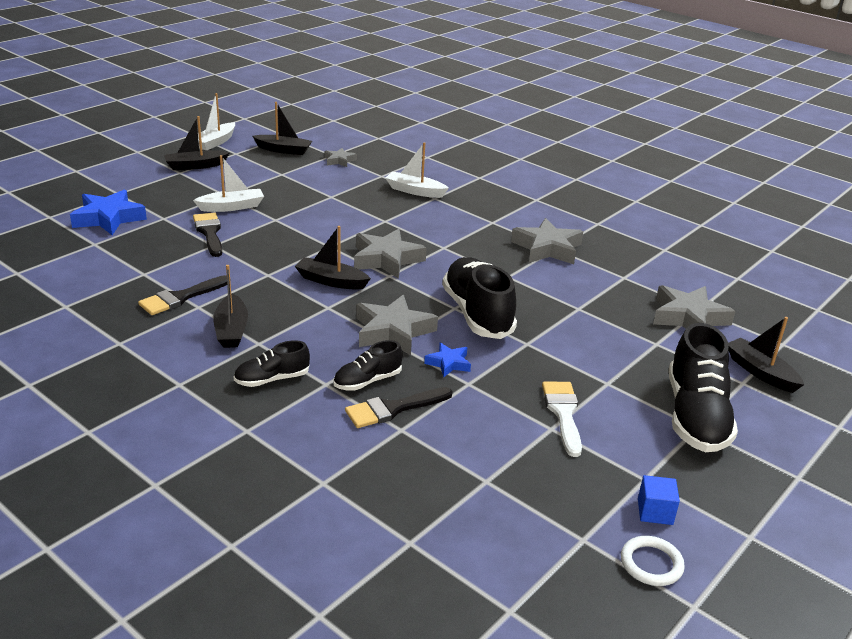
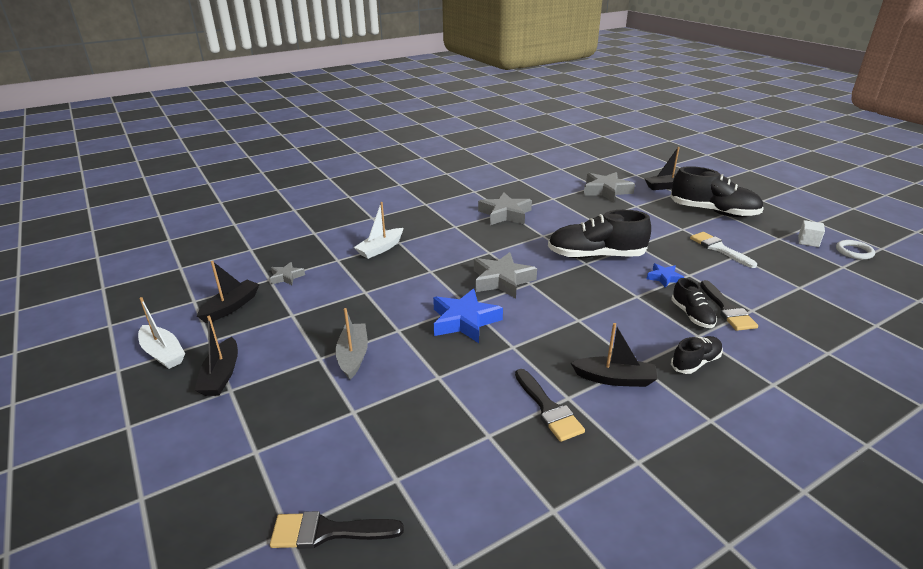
camera: 70 degrees left, 0 degrees up
(108, 218) = (328, 463): blue star -> blue star (464, 321)
(209, 232) = (408, 377): black brush -> black brush (327, 532)
(232, 207) = (353, 356): white boat -> grey boat
(272, 379) = (695, 362): black shoe -> black shoe turned 120 degrees counterclockwise
(331, 281) = (533, 312): black boat -> none
(393, 331) = (619, 294): grey star -> none
(563, 413) = (719, 248): white brush -> white brush turned 45 degrees clockwise
(655, 512) = (808, 241): blue cube -> white cube

